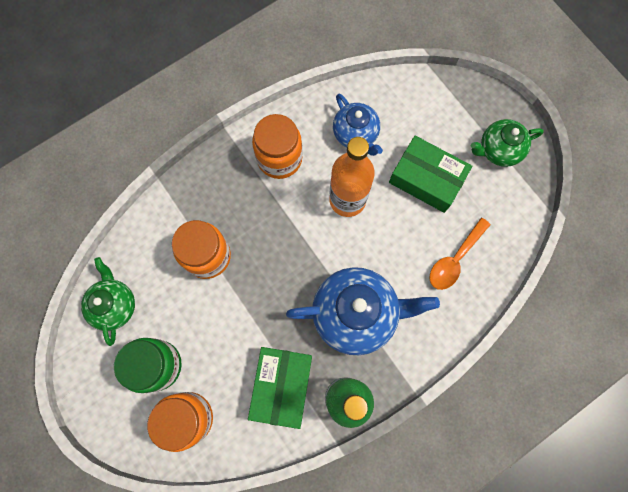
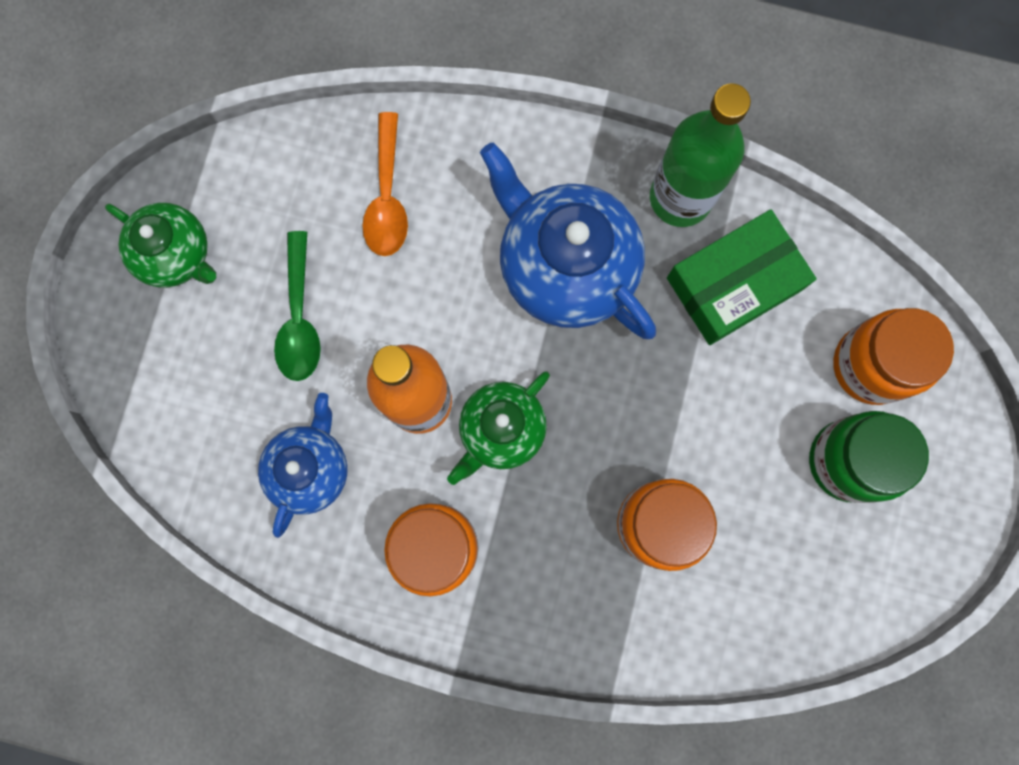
camera: 130 degrees left, 5 degrees up
(114, 305) = (828, 590): green teapot -> green teapot (501, 430)
(426, 179) = (299, 318): green box -> green spoon
(455, 259) = (387, 197): orange spoon -> orange spoon turned 90 degrees clockwise

